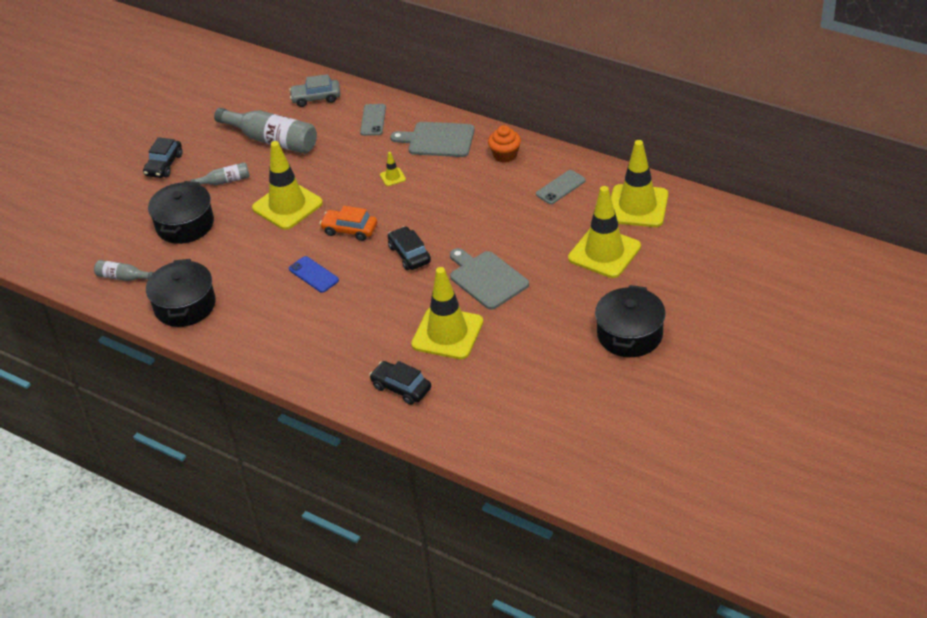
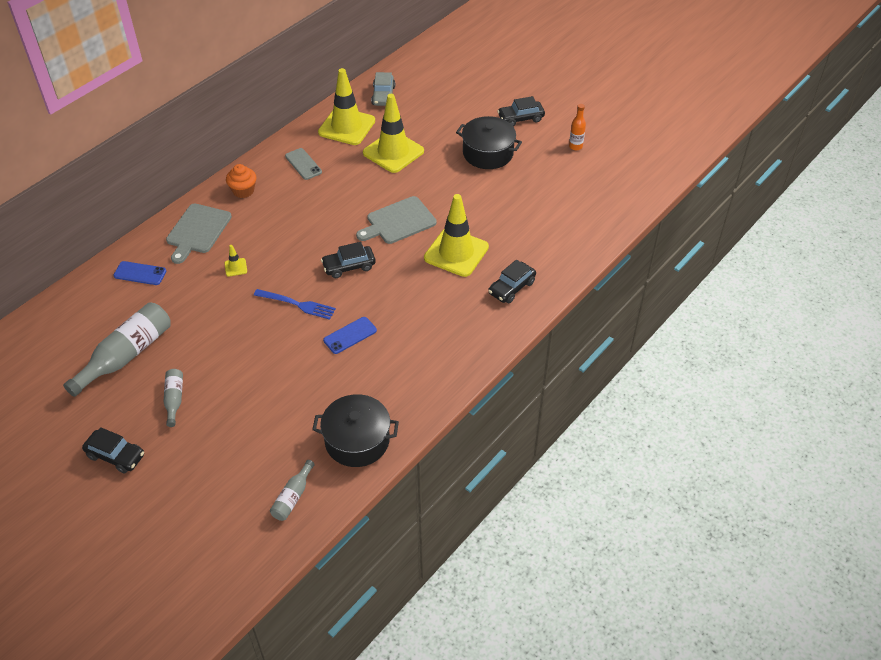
camera: 85 degrees left, 5 degrees up
(185, 224) = (230, 438): black pot -> none
(287, 206) = (240, 349): yellow traffic cone -> none
(316, 98) = (75, 314): grey car -> grey car (383, 96)
(349, 230) = (297, 304): orange car -> blue fork
(373, 120) = (140, 273): grey phone -> blue phone
(672, 417) = (575, 146): none -> orange bottle
(711, 355) = (520, 118): none -> black car

